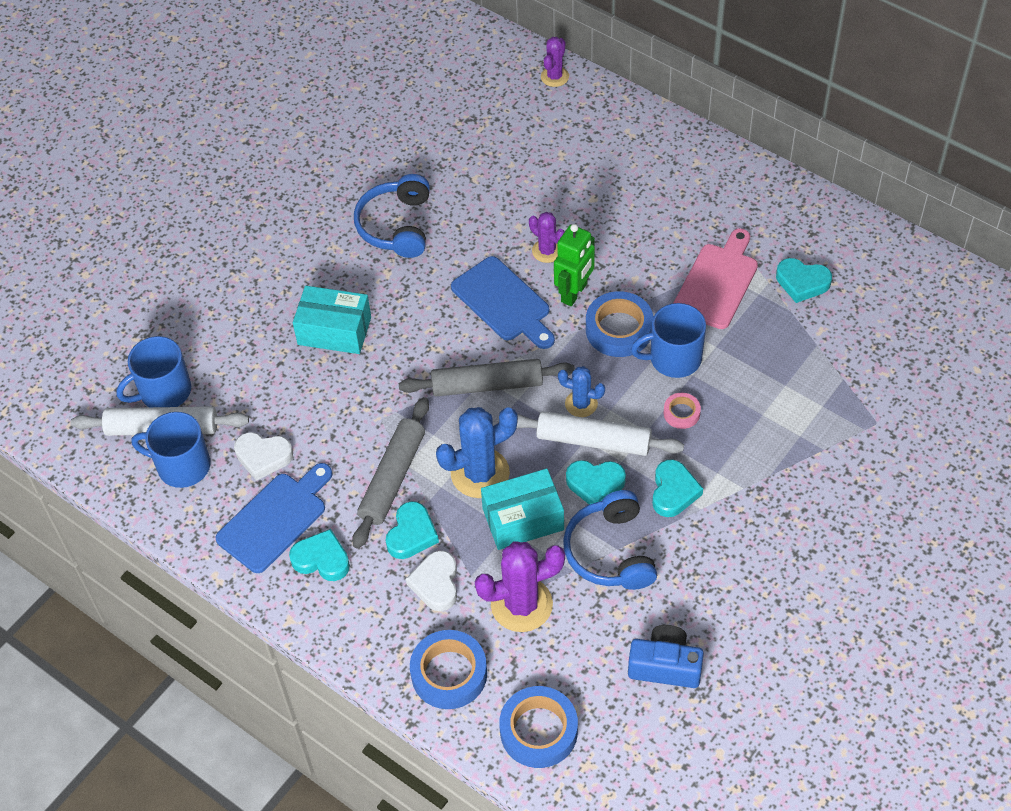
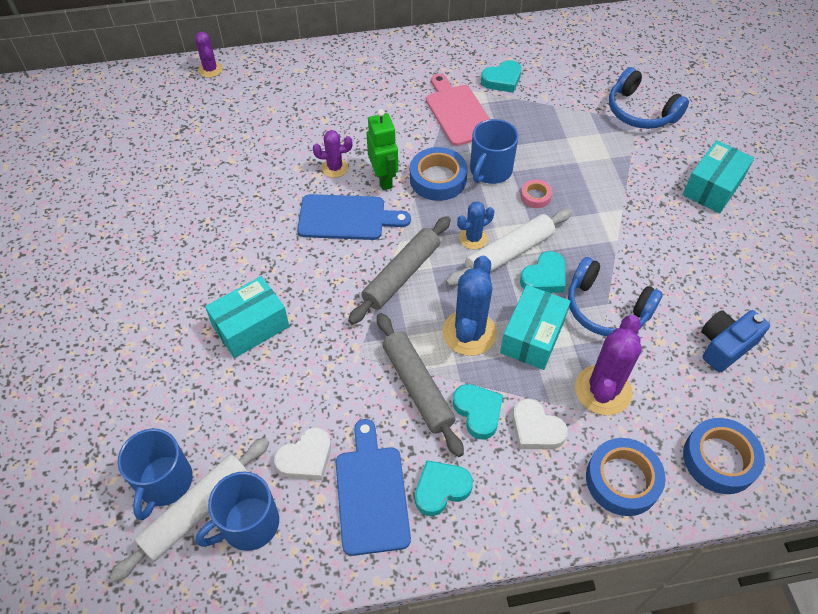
camera: 50 degrees left, 0 degrees up
(396, 226) = (211, 226): blue headphones -> blue headphones (640, 111)
(673, 491) = (591, 243): turquoise heart -> none
(857, 541) = (712, 187): none -> turquoise box

